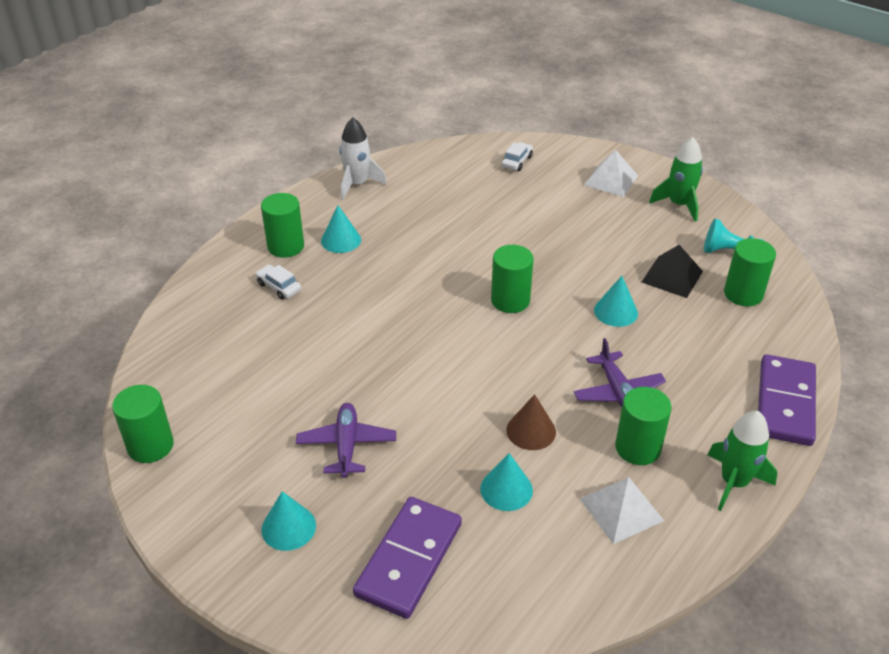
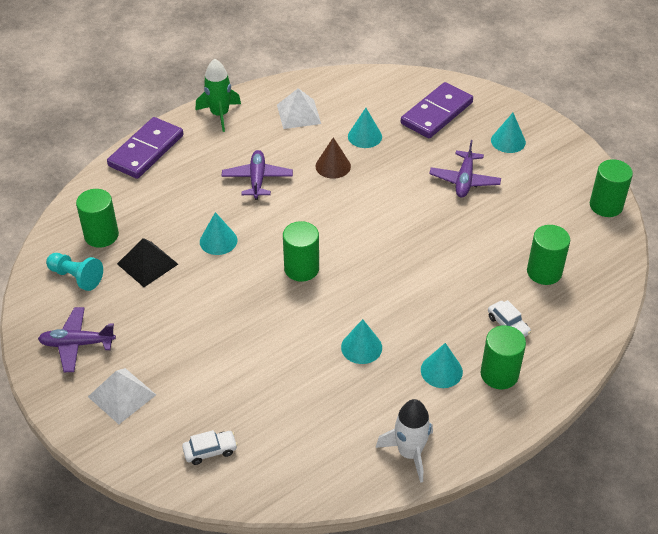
camera: 165 degrees left, 5 degrees up
(421, 245) = (361, 347): none -> turquoise cone
(516, 162) = (210, 451): white car -> white car turned 150 degrees counterclockwise
(638, 448) = (267, 143): green cylinder -> green cylinder (544, 272)
(679, 205) = (77, 344): green rocket -> purple plane

